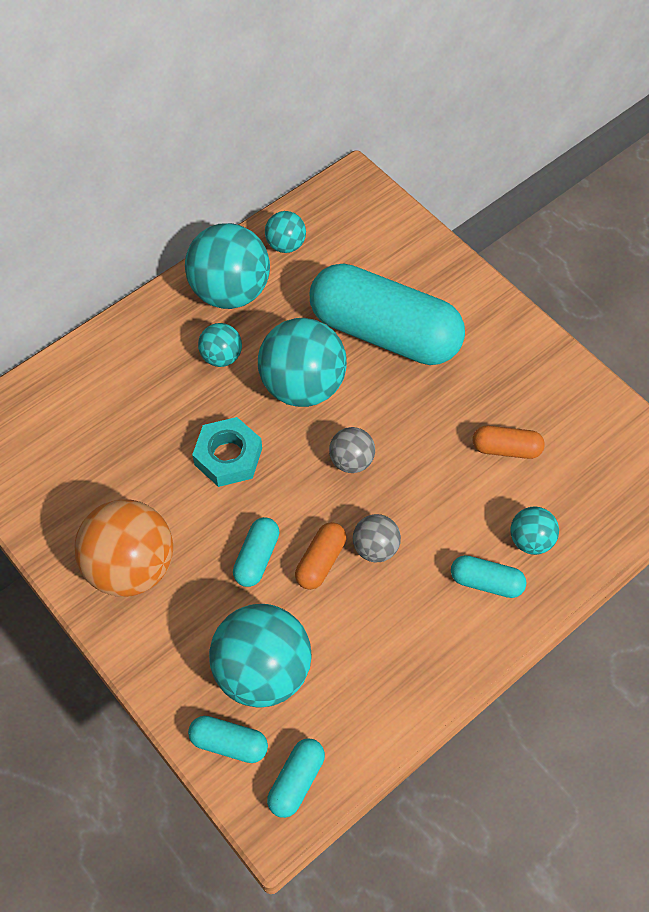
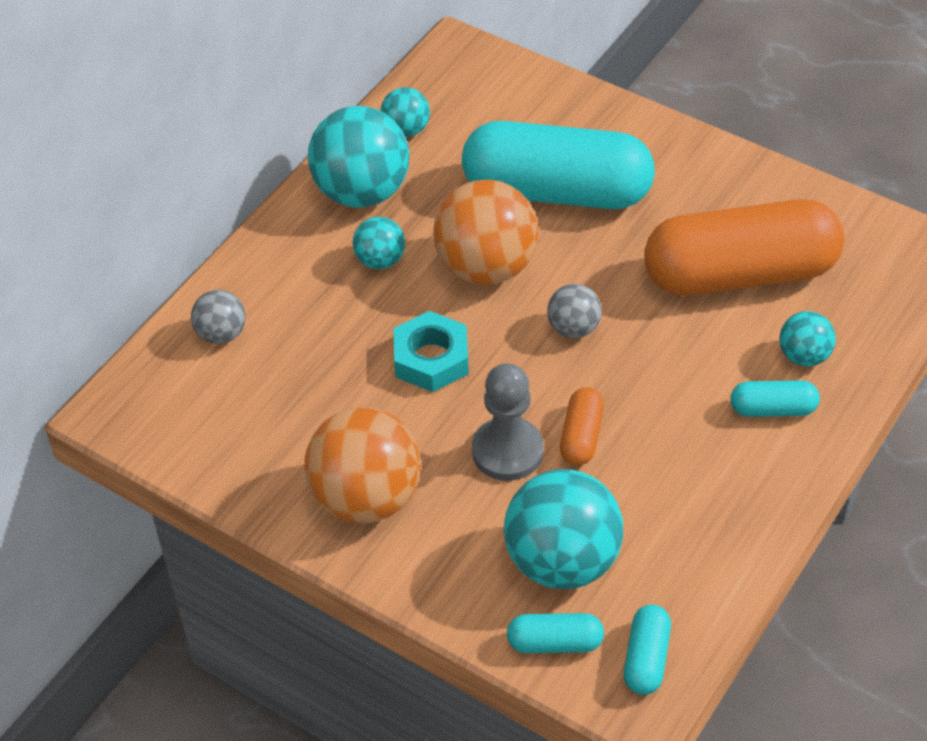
camera: 15 degrees left, 10 degrees down
(257, 557) = (507, 451): turquoise capsule -> grey pawn
(303, 386) = (486, 267): turquoise ball -> orange ball
(375, 548) = (637, 407): grey ball -> grey ball (221, 334)
(506, 449) = (740, 274): orange capsule -> orange capsule, size x2.39

